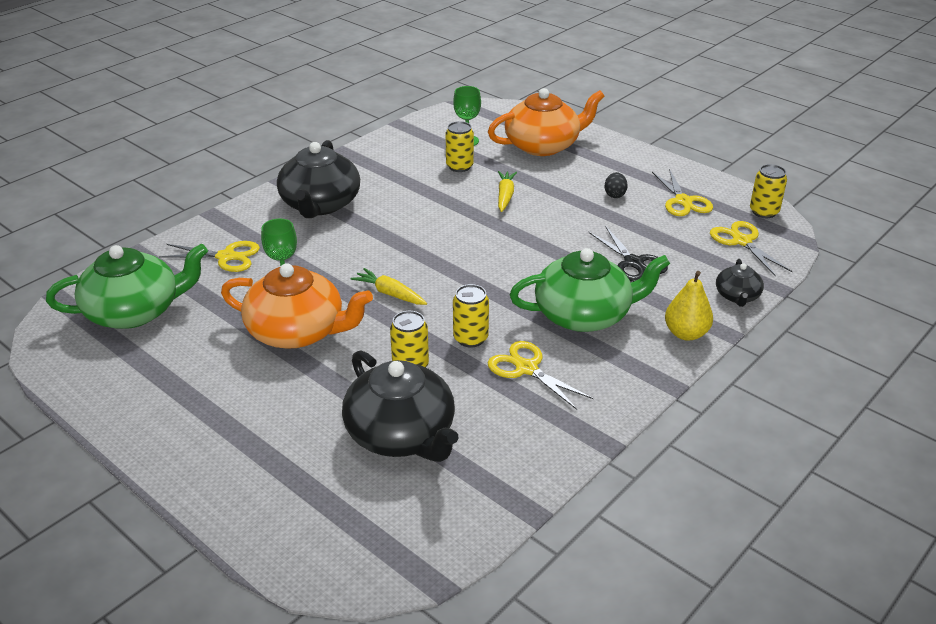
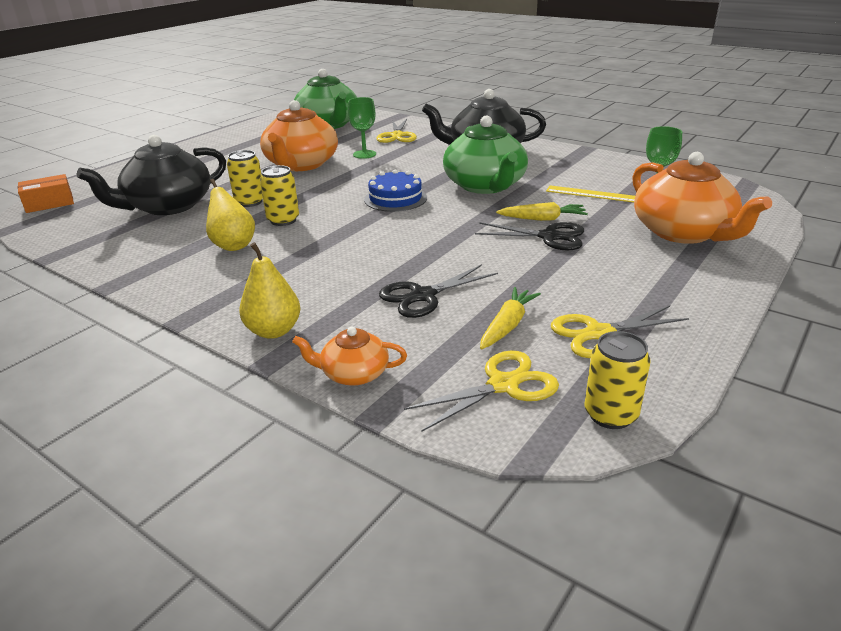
camera: 85 degrees right, 5 degrees down
(350, 564) = (49, 203): none -> orange box
(390, 294) = (351, 186): yellow carrot -> yellow carrot (507, 325)
(434, 267) = (395, 198): none -> blue cake
(459, 166) = (592, 194): yellow can -> yellow ruler
(526, 368) = (233, 245): yellow scissors -> yellow pear
(540, 198) = (549, 237): none -> black scissors
(584, 315) = (316, 269): green teapot -> green teapot (485, 185)
(614, 195) = (586, 281): black egg -> none
(737, 296) = (354, 373): black teapot -> orange teapot

